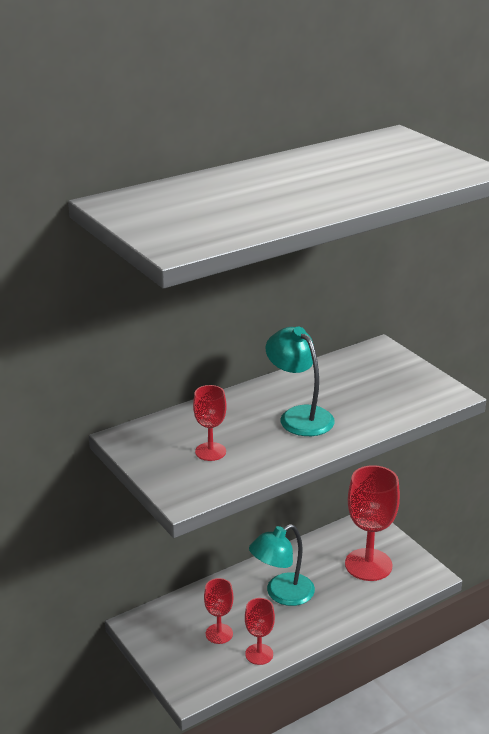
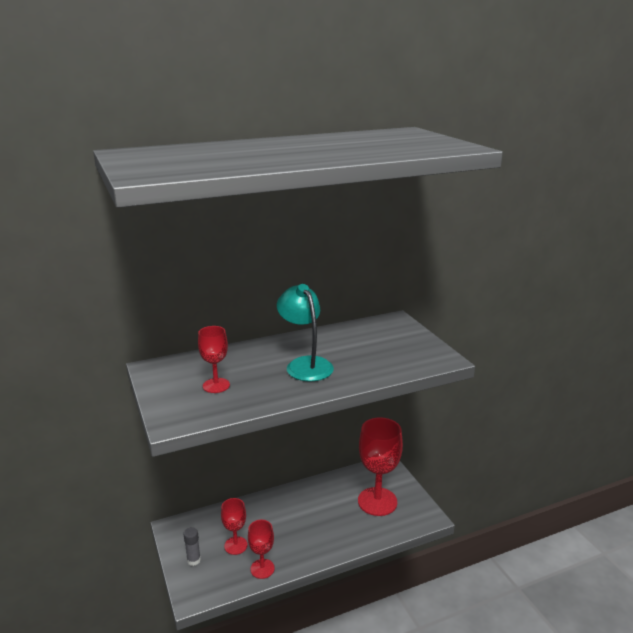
camera: 10 degrees right, 5 degrees down
(176, 656) = (194, 560): none -> grey glue stick
(282, 594) = (298, 518): turquoise lamp -> none

